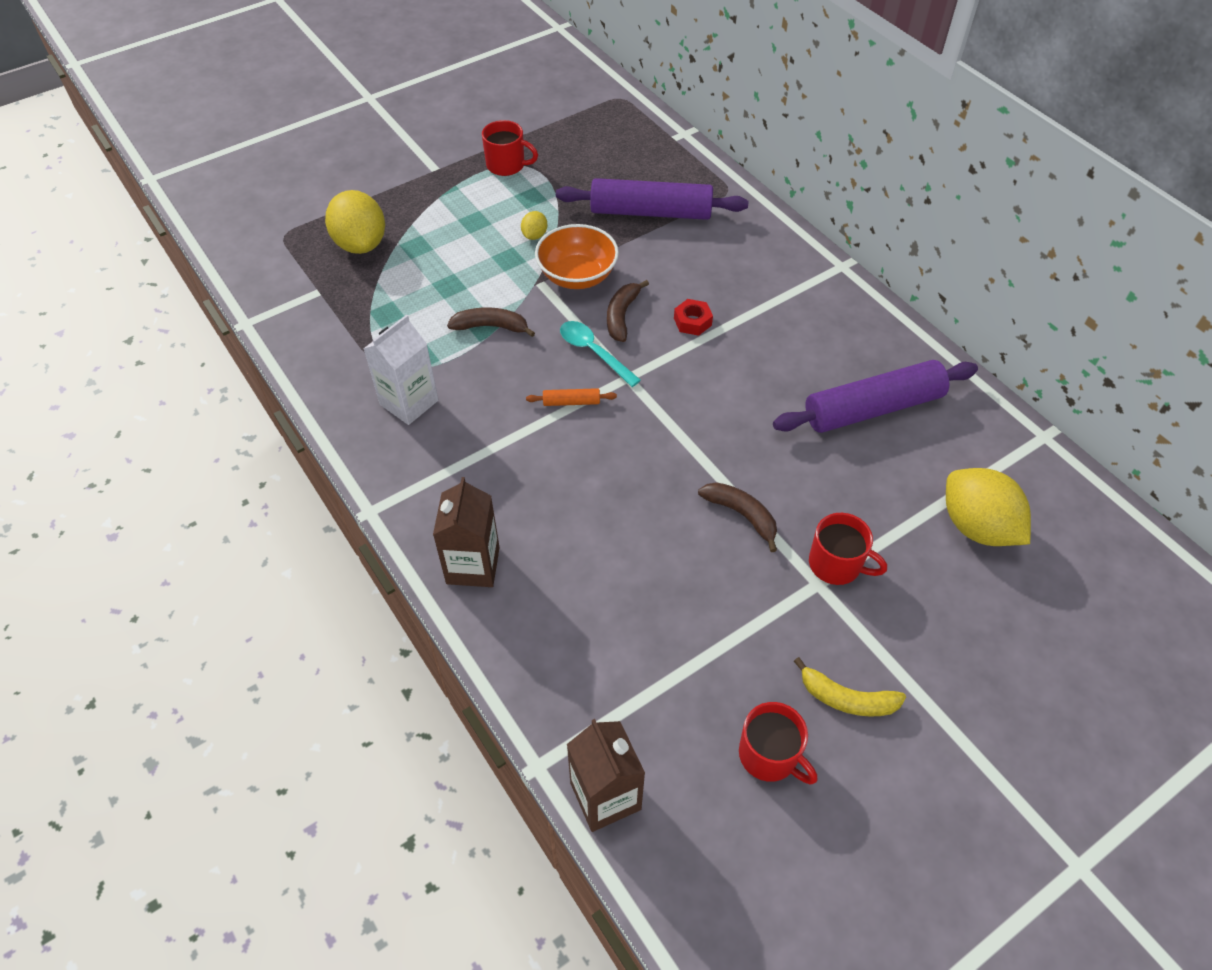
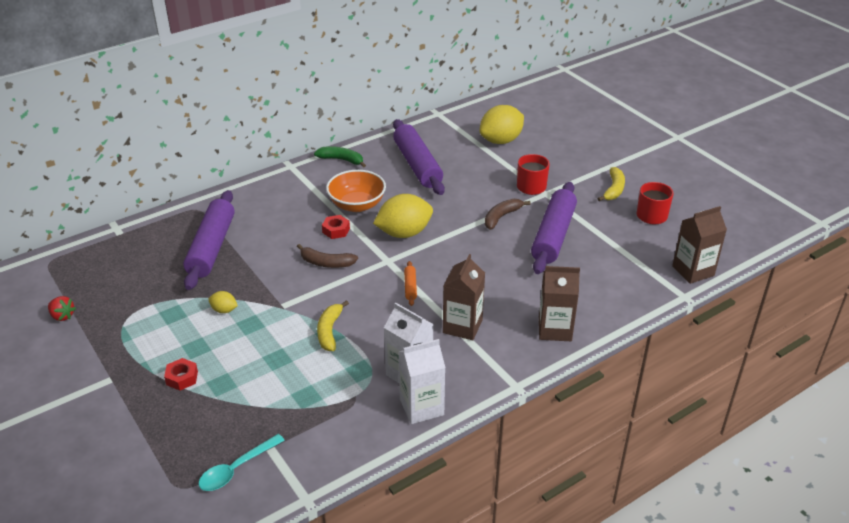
camera: 90 degrees left, 15 degrees down
(351, 414) = (421, 407): none -> white carton
(361, 244) = (208, 424): yellow lemon -> yellow lemon (404, 233)
(429, 217) = (182, 378): none -> red nut
(488, 457) = (462, 326): none -> brown carton
(491, 327) = (329, 331): brown banana -> yellow banana
(507, 165) = (122, 330): red mug -> none
(532, 122) = (62, 316): none -> red strawberry
(577, 276) = (278, 285): orange bowl -> orange bowl (357, 205)
(593, 352) = (362, 276): turquoise spoon -> turquoise spoon (236, 469)
(697, 584) = (553, 235): none -> purple rolling pin
(869, 318) = (341, 160): none -> green banana

